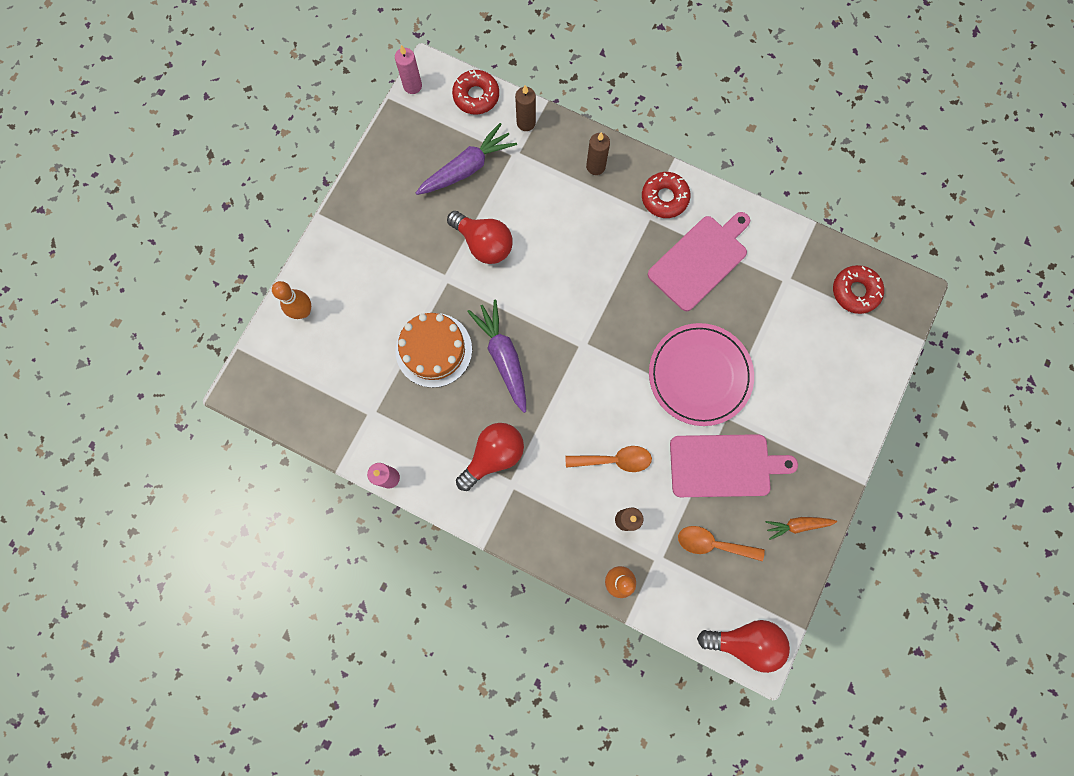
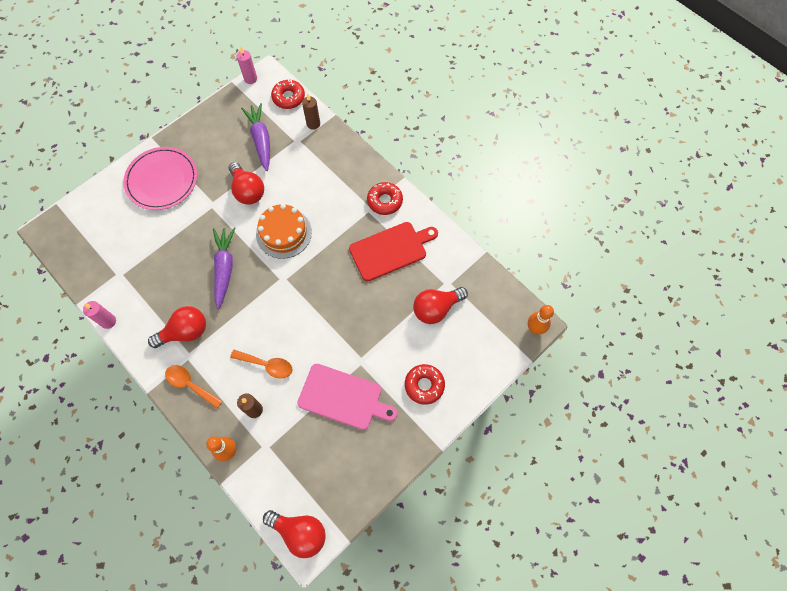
camera: 20 degrees right, 10 degrees down
(303, 311) = (109, 194): orange bowling pin -> orange bowling pin (535, 328)
(434, 350) = (180, 248): orange cake -> orange cake (284, 233)
(467, 168) = (261, 140): purple carrot -> purple carrot turned 90 degrees counterclockwise
(595, 166) = (347, 166): brown candle -> none
(699, 375) = (354, 328): pink plate -> pink plate (162, 180)
(700, 260) = (390, 250): pink cutting board -> red cutting board
(712, 543) = (309, 450): orange spoon -> orange spoon (190, 384)
(787, 316) = (436, 309): none -> red light bulb
(797, 525) = (377, 460): orange carrot -> none
(855, 291) = (493, 309): red donut -> red donut (424, 385)

